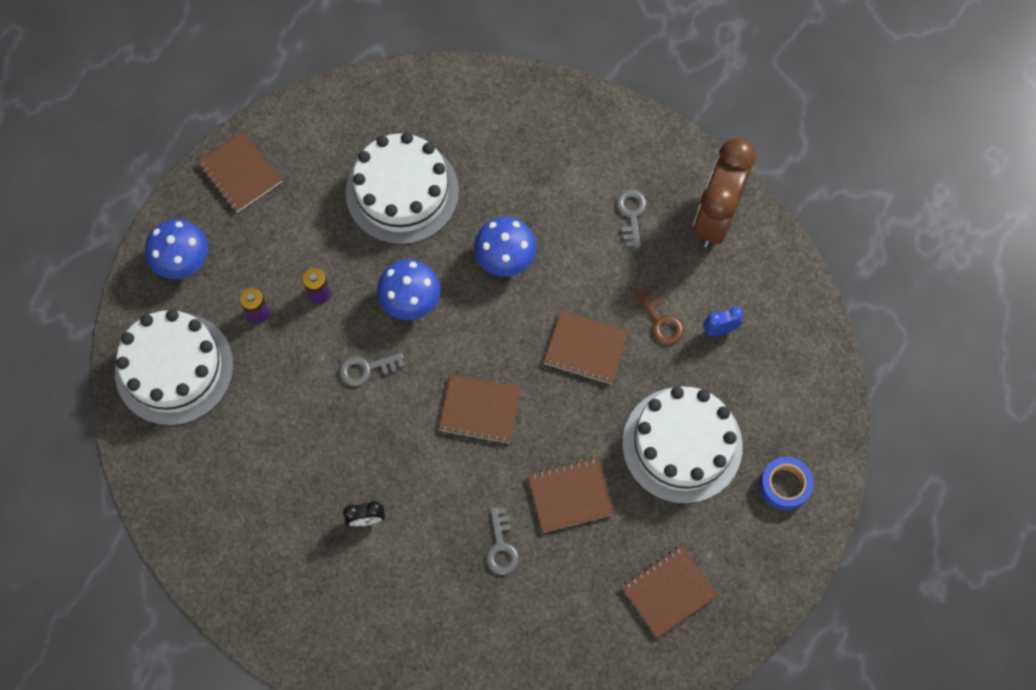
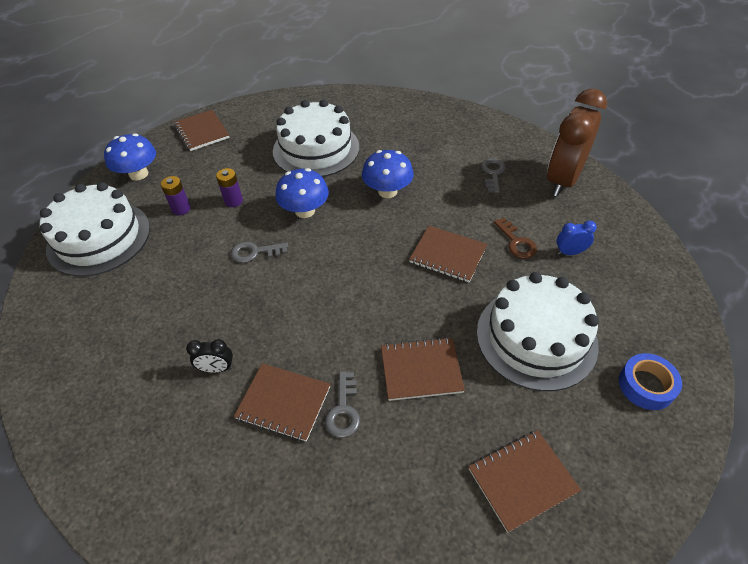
camera: 10 degrees right, 20 degrees down
(480, 410) = (346, 291): brown notebook -> brown notebook (283, 402)

